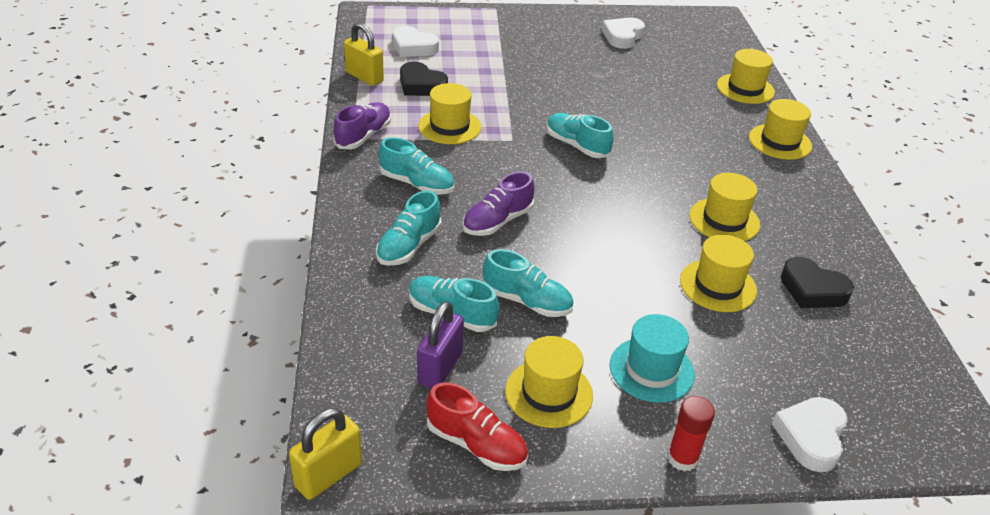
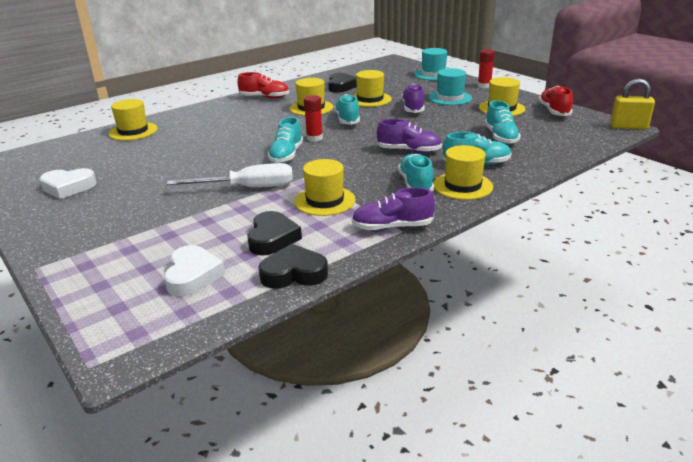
camera: 120 degrees left, 10 degrees down
(364, 77) = (294, 273): yellow padlock -> black heart
(440, 368) = (536, 128): purple padlock -> none
(522, 103) = (248, 188): none -> white screwdriver
(527, 301) = (457, 126): turquoise shoe -> turquoise shoe (347, 119)
(608, 179) = (314, 138): none -> red glue stick
(639, 303) = (413, 108): none -> purple shoe
(780, 142) = (202, 112): yellow hat -> yellow hat (462, 186)
(807, 202) = (264, 97): none -> red shoe
(811, 437) = (433, 74): white heart -> turquoise hat

